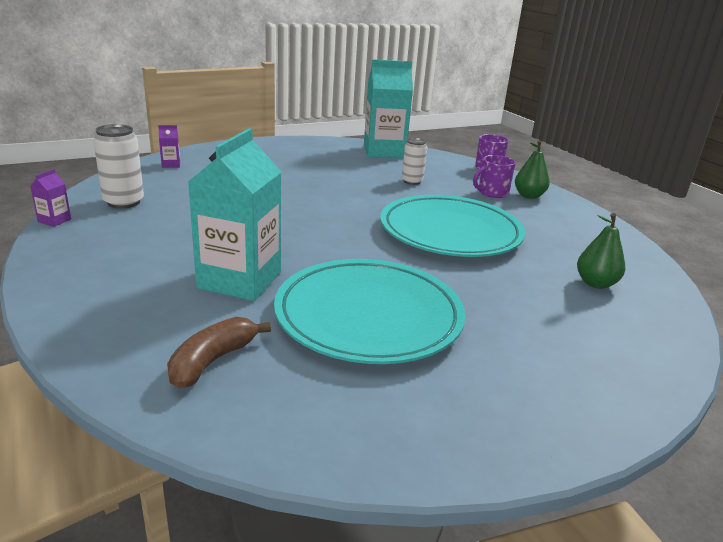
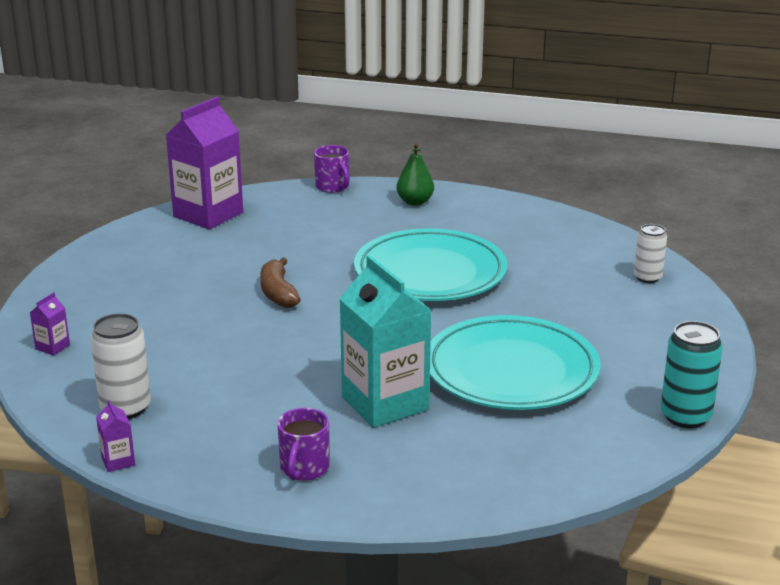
camera: 45 degrees left, 0 degrees up
(212, 361) = (493, 458): brown banana -> brown banana (278, 293)
(384, 151) = (208, 214): turquoise carton -> purple carton
(412, 181) = (304, 237): white can -> white can (647, 277)
(442, 457) = (685, 416): none -> turquoise can
(492, 193) = (385, 214): purple mug -> purple mug (304, 469)
(595, 283) = (581, 261): green pear -> none

